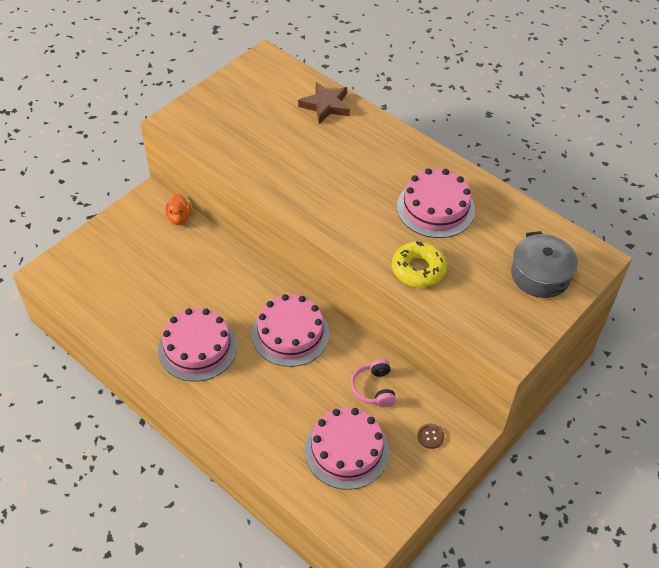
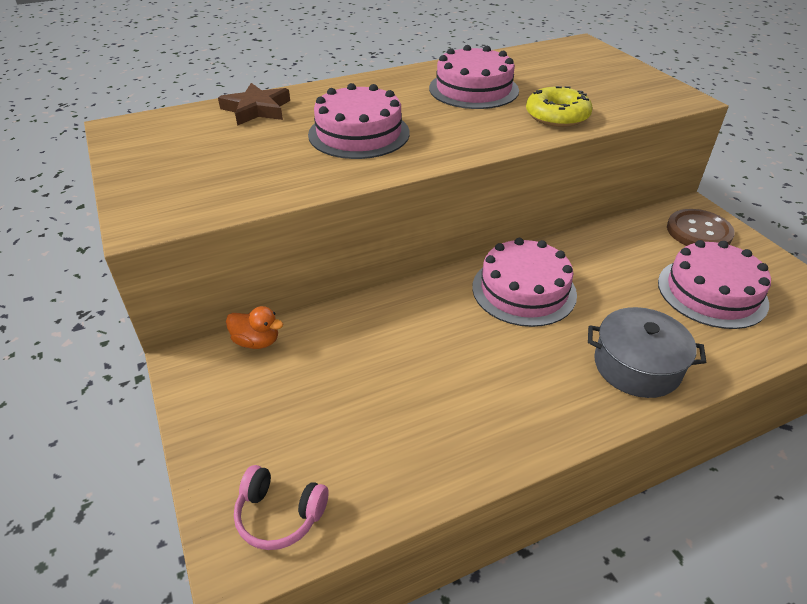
camera: 65 degrees left, 10 degrees down
(197, 348) = (512, 383): pink cake -> pink cake (359, 133)
(374, 388) = (626, 250): pink headphones -> pink headphones (279, 514)
(430, 436) = (699, 232): brown button -> brown button, size x2.08
(540, 275) = (592, 66): grey pot -> grey pot (637, 366)

